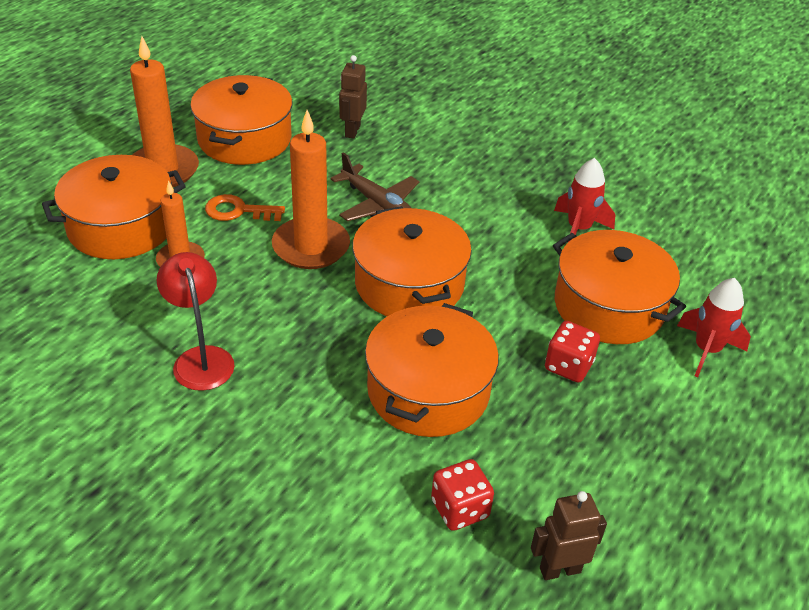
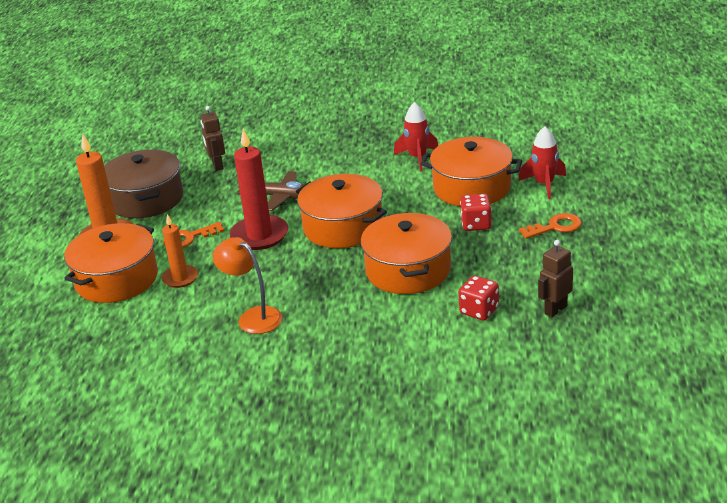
camera: 25 degrees left, 10 degrees down
(201, 358) = (253, 317): red lamp -> orange lamp
(244, 139) = (146, 199): orange pot -> brown pot
(311, 247) = (259, 235): orange candle -> red candle
(669, 427) = (555, 227): none -> orange key

